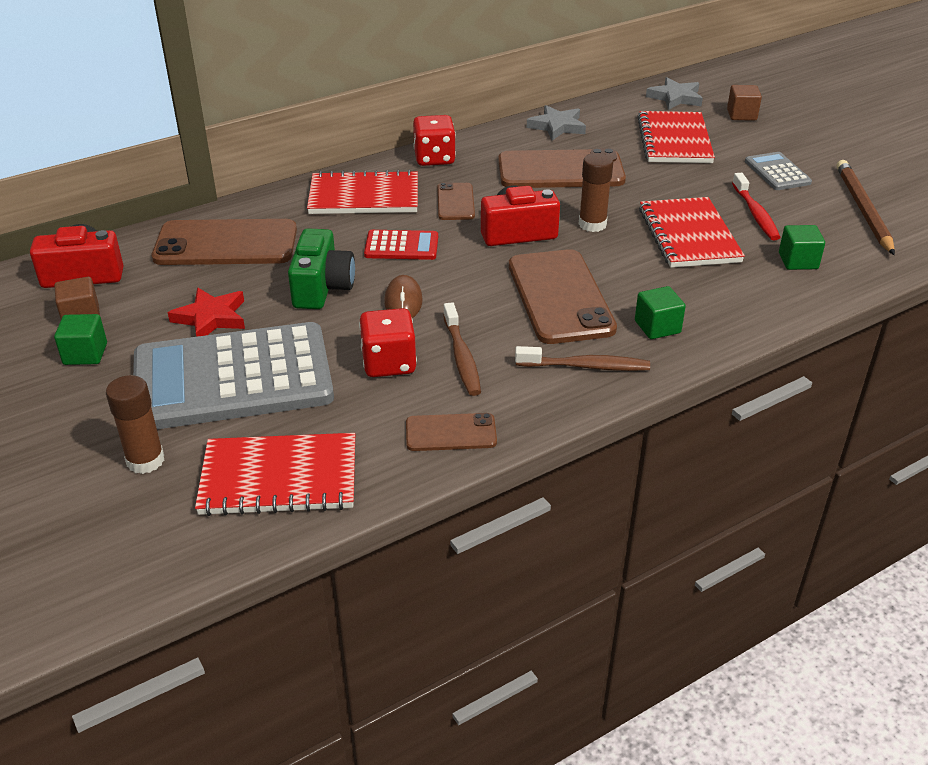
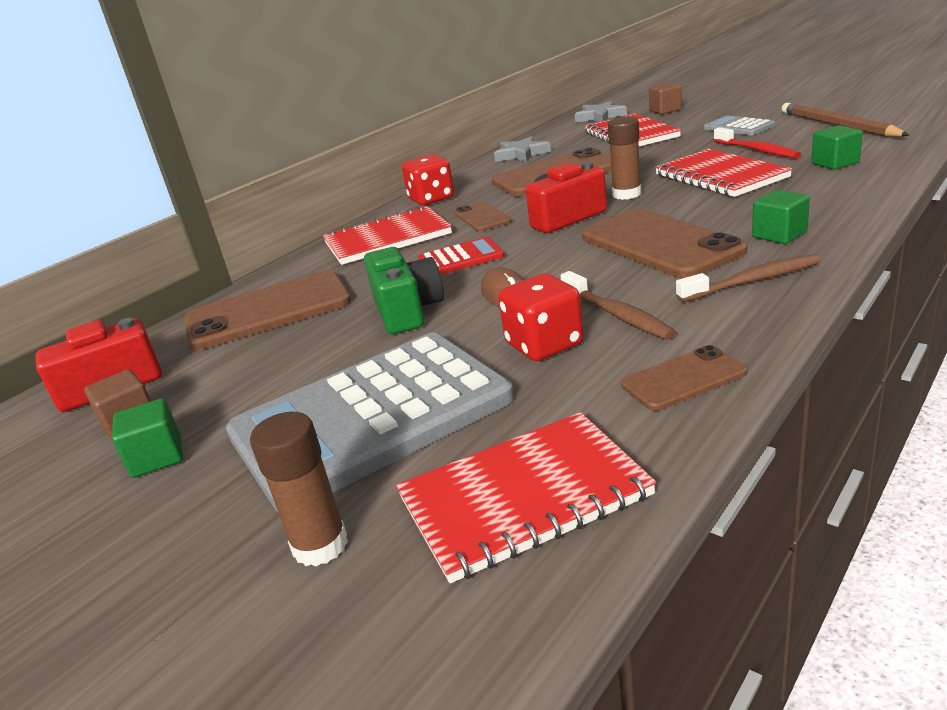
camera: 15 degrees left, 10 degrees down
(211, 318) = (298, 373): red star -> none

